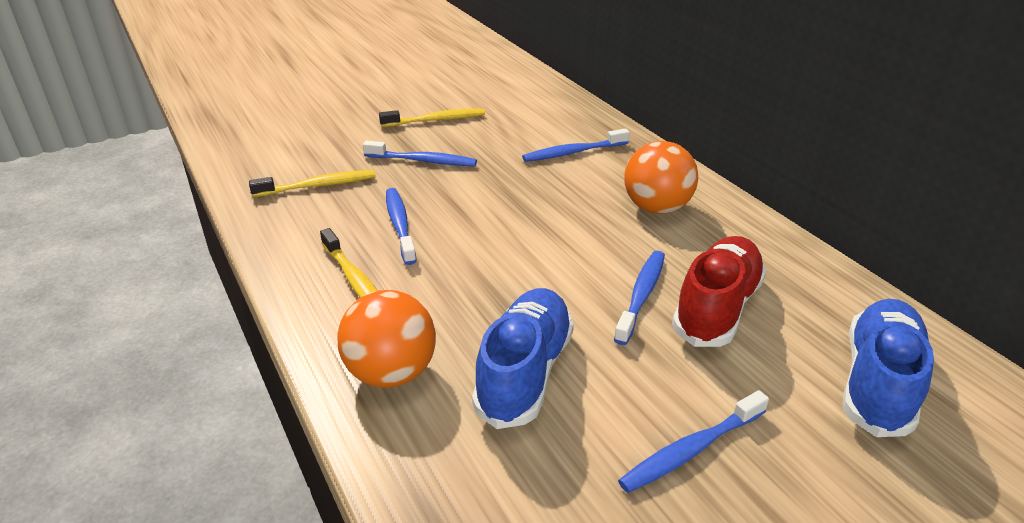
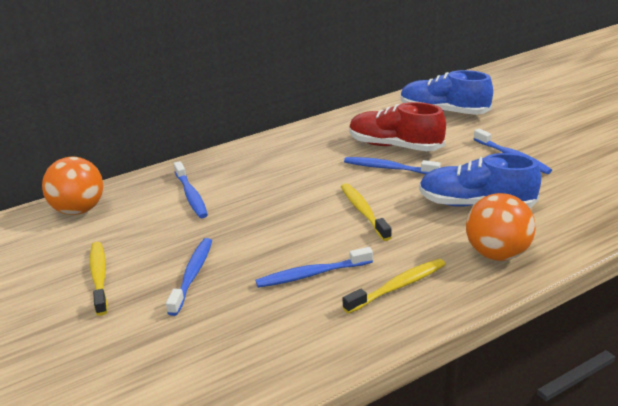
camera: 90 degrees left, 5 degrees down
(317, 186) = (237, 340): yellow toothbrush -> yellow toothbrush (363, 212)
(656, 208) = (282, 162): orange ball -> orange ball (79, 210)

